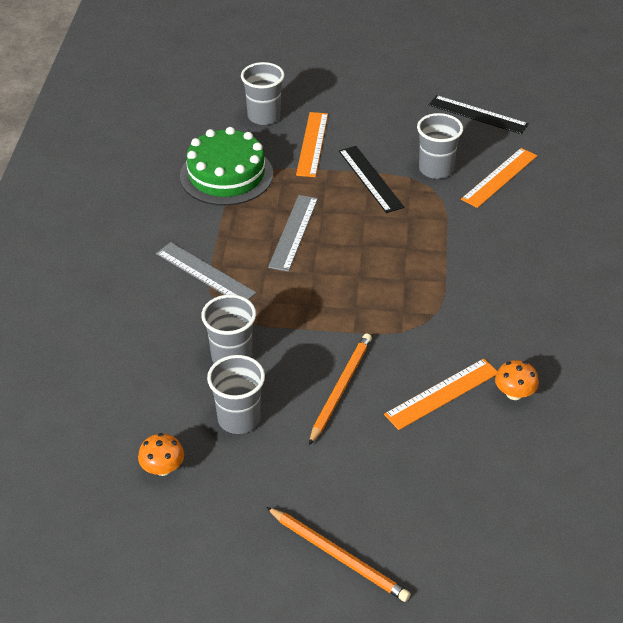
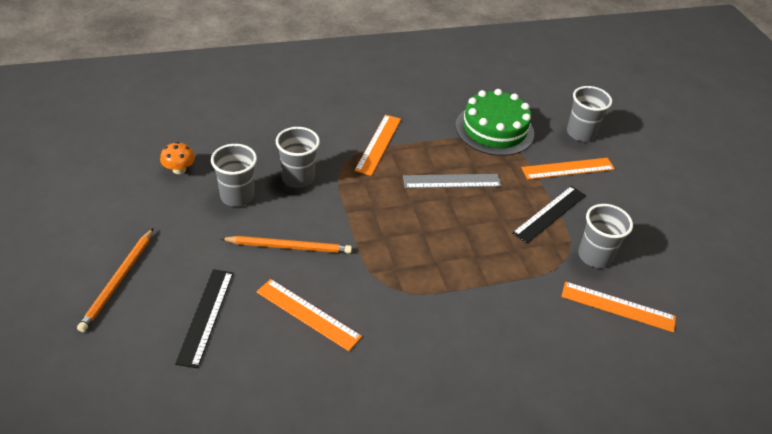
camera: 65 degrees right, 0 degrees up
(205, 273) = (378, 144): grey ruler -> orange ruler
(478, 115) = (700, 273): black ruler -> black ruler (206, 316)
(514, 393) = (328, 367): orange mushroom -> none

